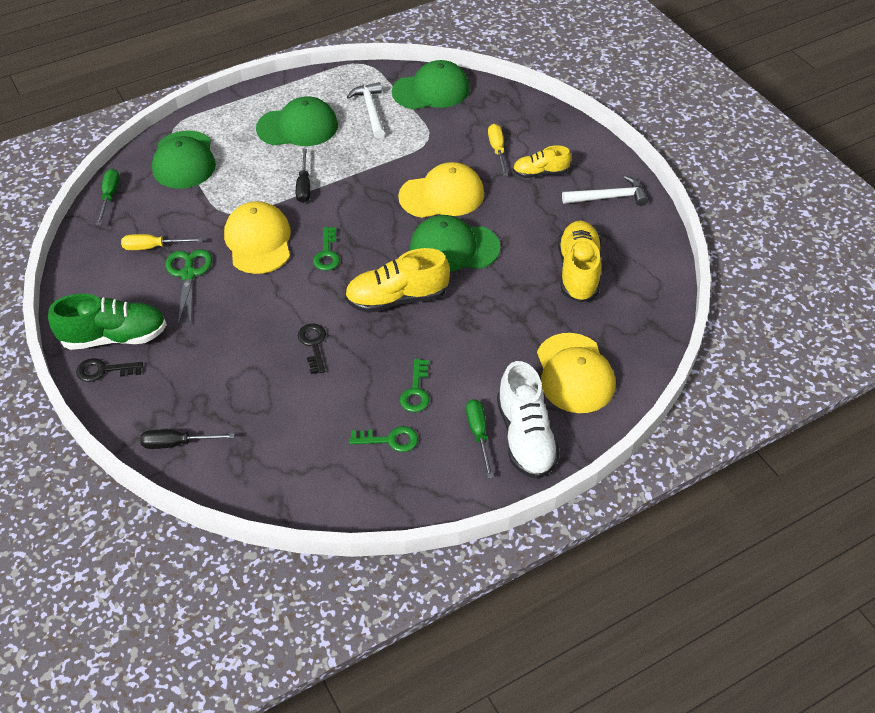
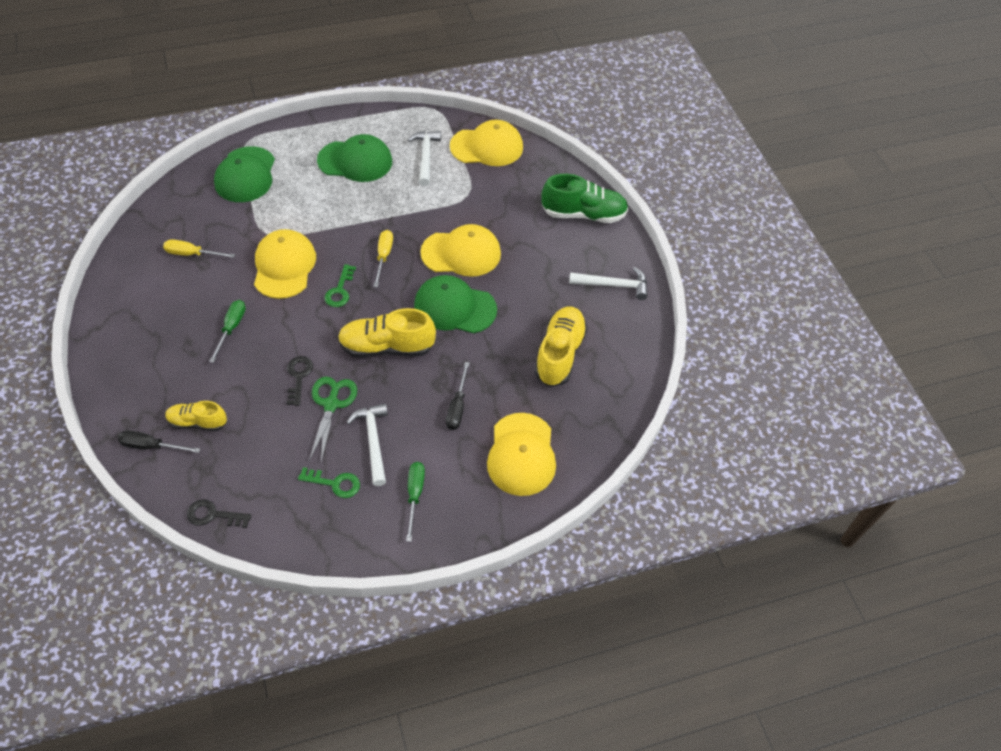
camera: 10 degrees right, 5 degrees up
(104, 370) = (112, 363): black key -> black key (213, 515)
(110, 196) = (171, 198): green screwdriver -> green screwdriver (231, 328)
(114, 337) = (131, 333): green shoe -> green shoe (583, 214)
(188, 274) = (213, 286): green scissors -> green scissors (331, 404)
(304, 186) = (341, 220): black screwdriver -> black screwdriver (457, 407)
(416, 391) = (373, 441): green key -> white hammer
(431, 90) = (487, 147): green cap -> yellow cap
(497, 150) = (527, 218): yellow screwdriver -> yellow screwdriver (383, 256)
(525, 437) = (456, 507): white shoe -> none
(540, 173) = (558, 248): yellow shoe -> yellow shoe (198, 422)

